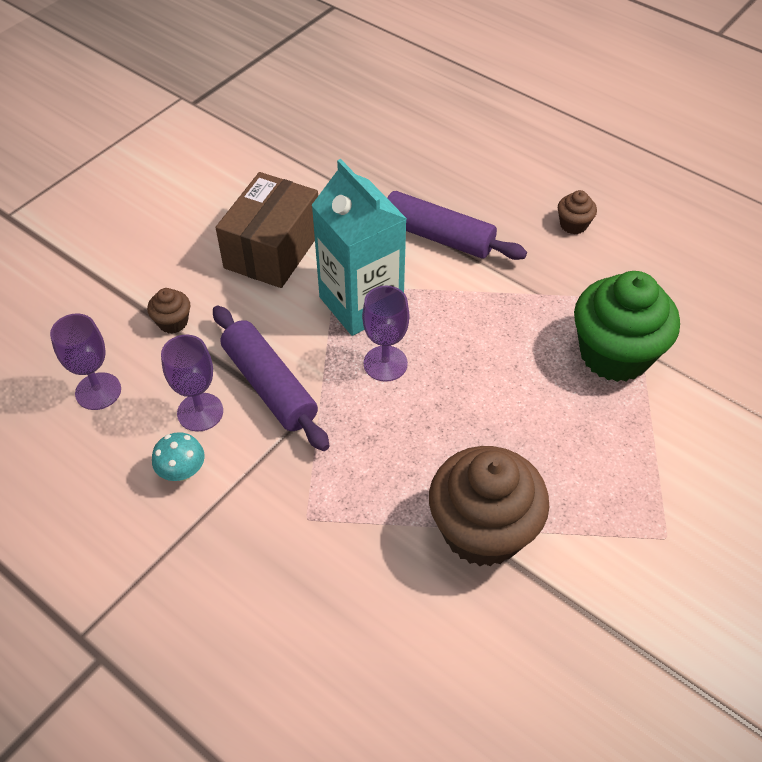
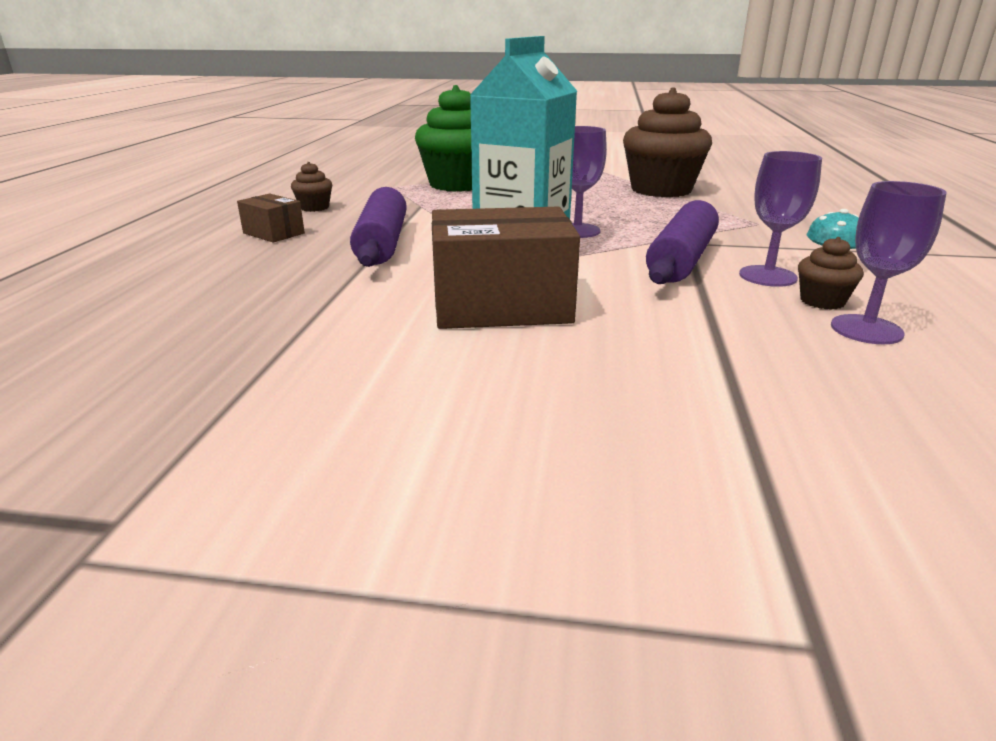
camera: 120 degrees left, 25 degrees down
(173, 322) = (703, 324): brown cupcake -> brown cupcake (822, 301)
(504, 188) = (273, 233): none -> brown box

